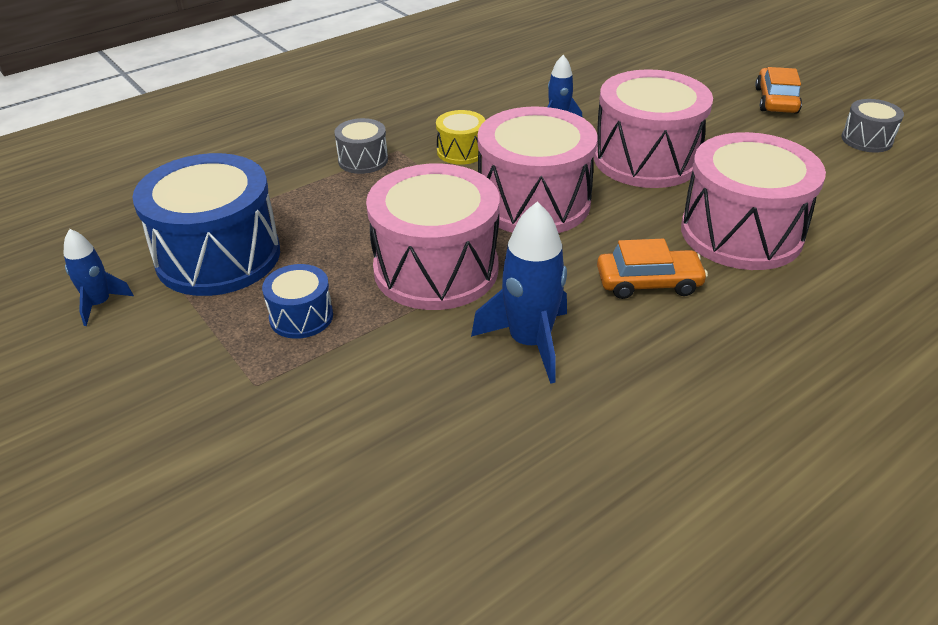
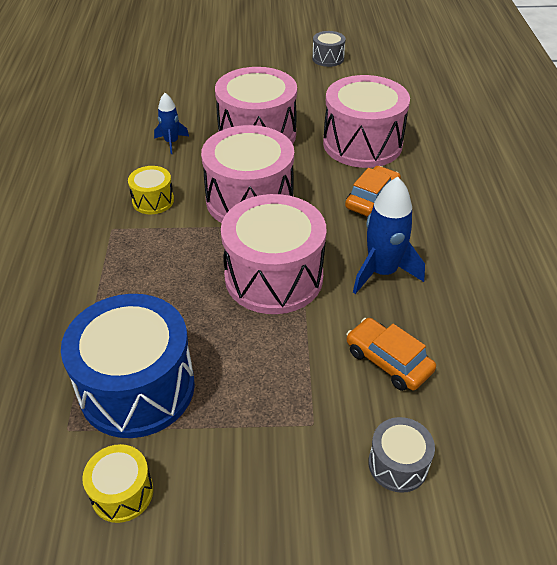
camera: 55 degrees left, 5 degrees up
(99, 304) = (122, 493): blue rocket -> yellow drum
(301, 317) = (260, 368): blue drum -> none
(363, 160) = (102, 252): grey drum -> grey drum (398, 464)
(776, 100) = (256, 60): orange car -> orange car (388, 361)

